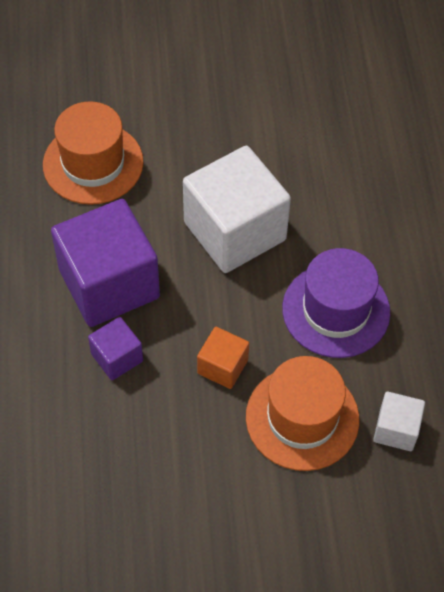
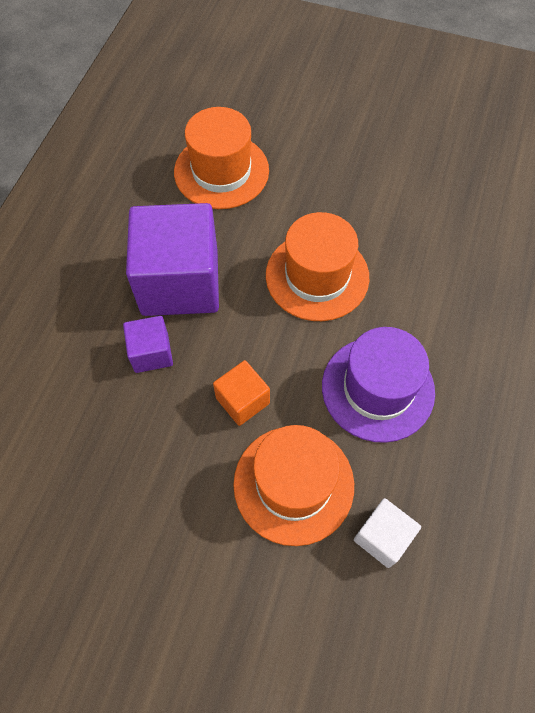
camera: 25 degrees right, 5 degrees up
(235, 231) = (317, 276): white cube -> orange hat

